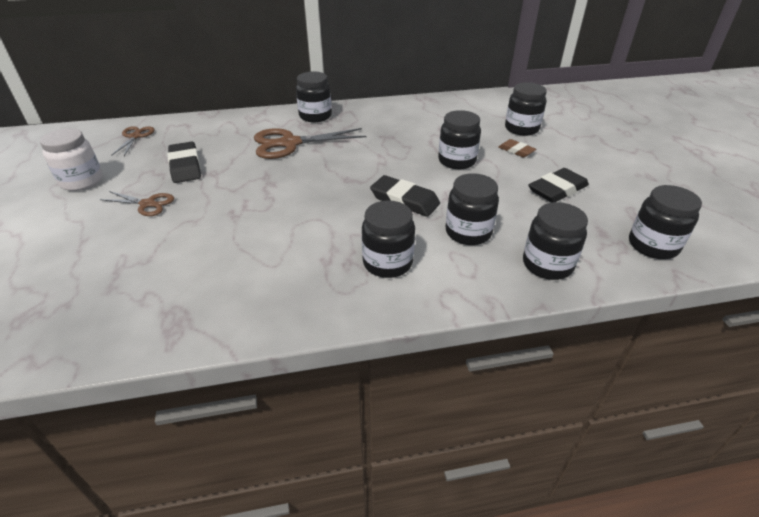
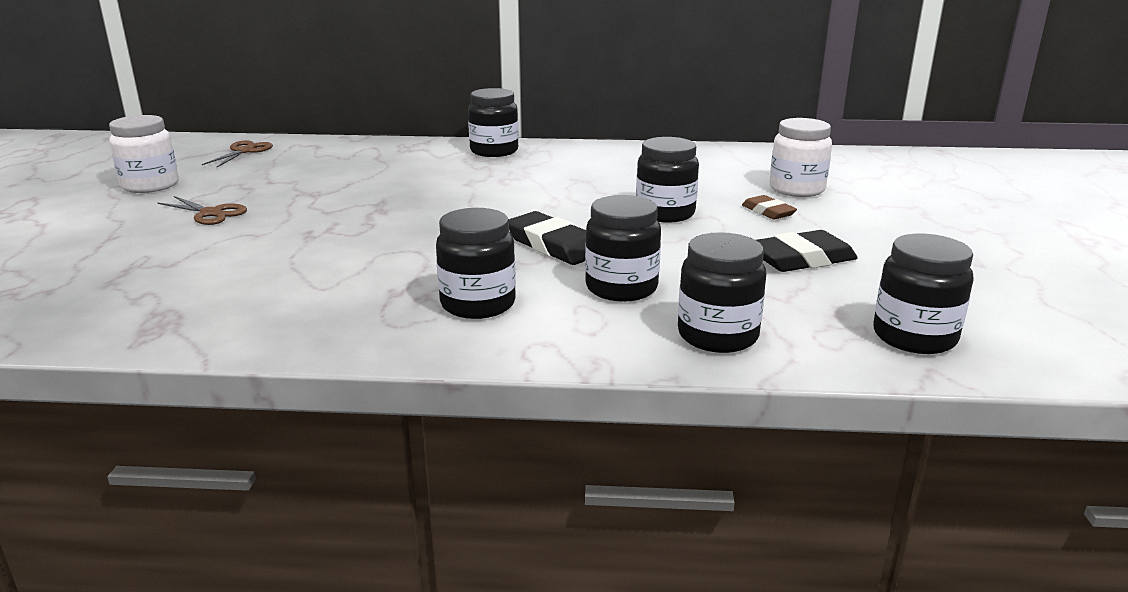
camera: 15 degrees right, 15 degrees down
(185, 166) = (284, 183): black eraser -> none
(289, 143) = (437, 175): brown scissors -> none
(521, 129) = (796, 189): black jar -> white jar

